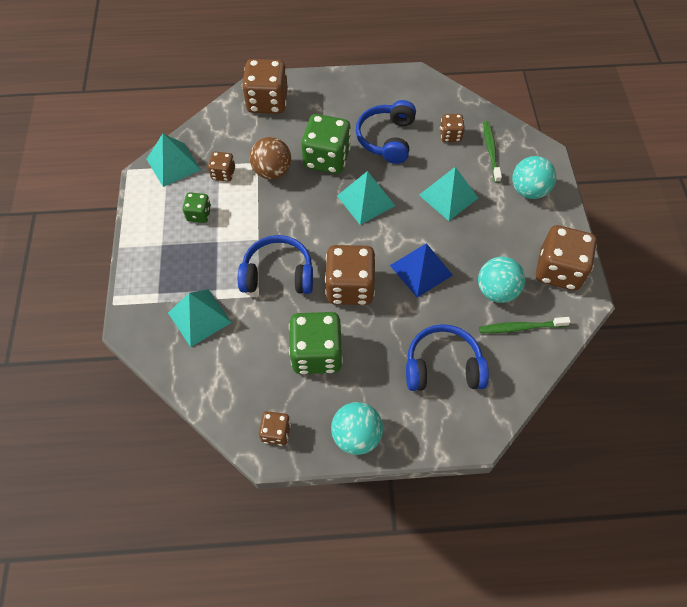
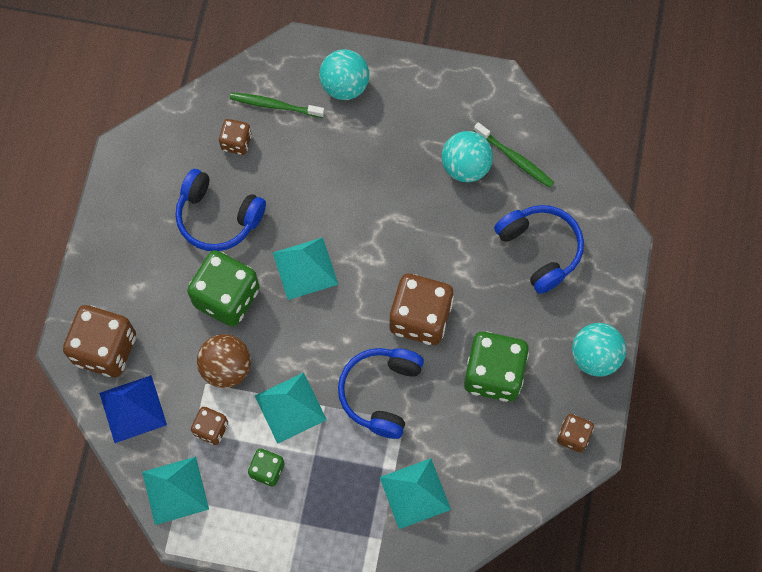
camera: 75 degrees left, 10 degrees up
(421, 270) = (418, 235): blue pyramid -> blue pyramid (133, 408)
(443, 366) = (540, 250): blue headphones -> blue headphones turned 135 degrees clockwise
(448, 196) = (327, 175): turquoise pyramid -> turquoise pyramid (290, 407)
(520, 327) = (515, 159): green toothbrush -> green toothbrush turned 60 degrees counterclockwise
(558, 270) = (457, 96): brown dice -> none

